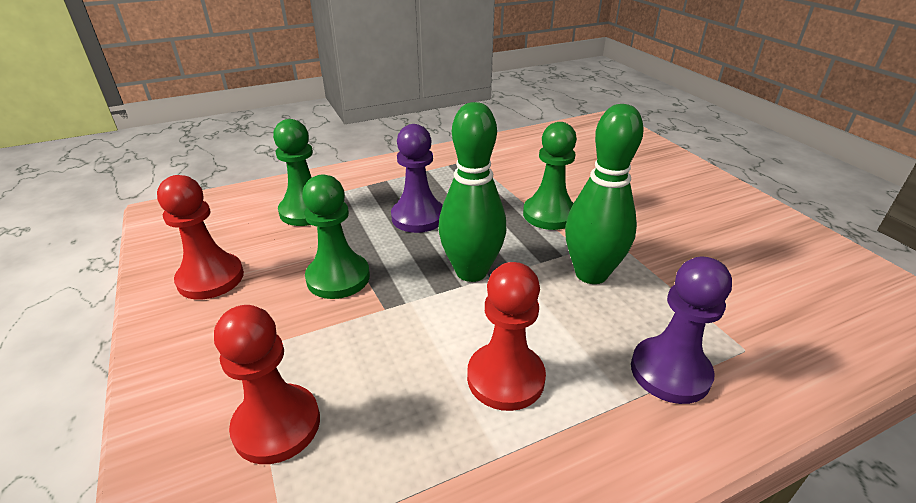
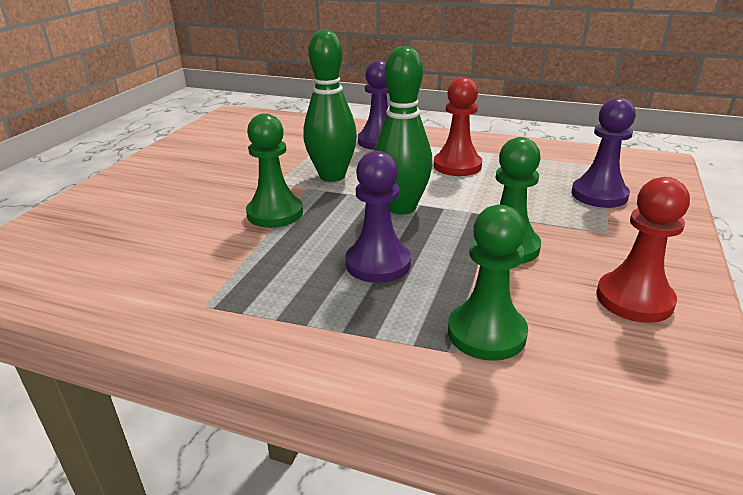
camera: 135 degrees left, 5 degrees down
(277, 425) = (599, 195): red pawn -> purple pawn

